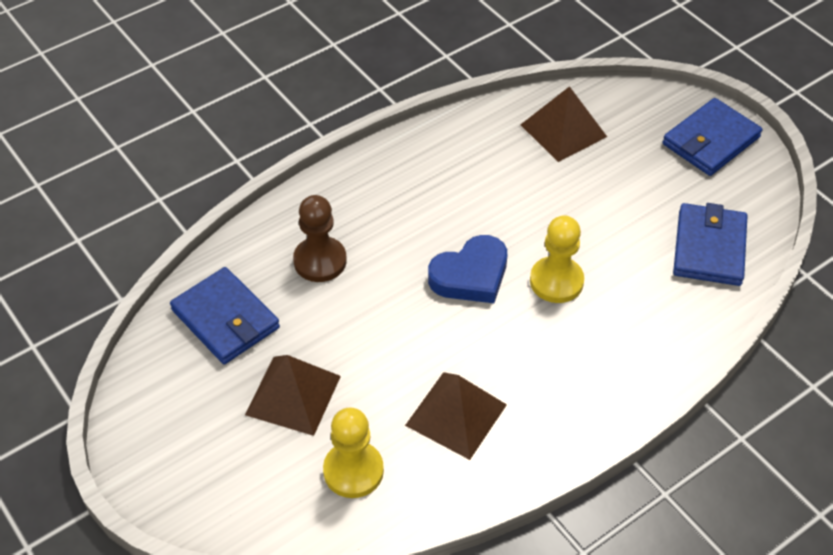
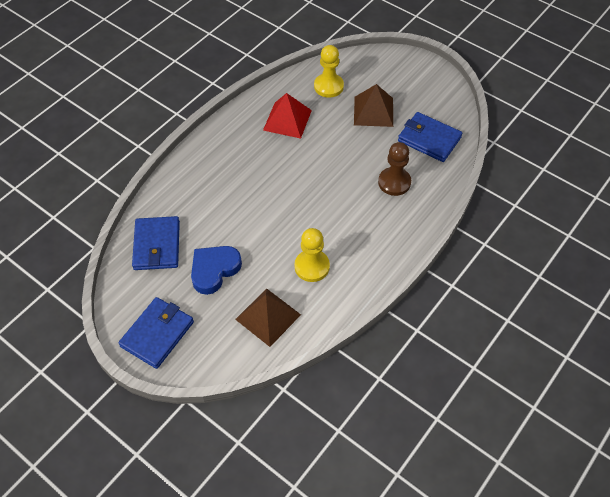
camera: 165 degrees right, 5 degrees up
(456, 414) = (287, 120): brown pyramid -> red pyramid
(470, 275) = (302, 194): blue heart -> blue heart (214, 270)
(556, 281) = (250, 201): yellow pawn -> yellow pawn (312, 266)

